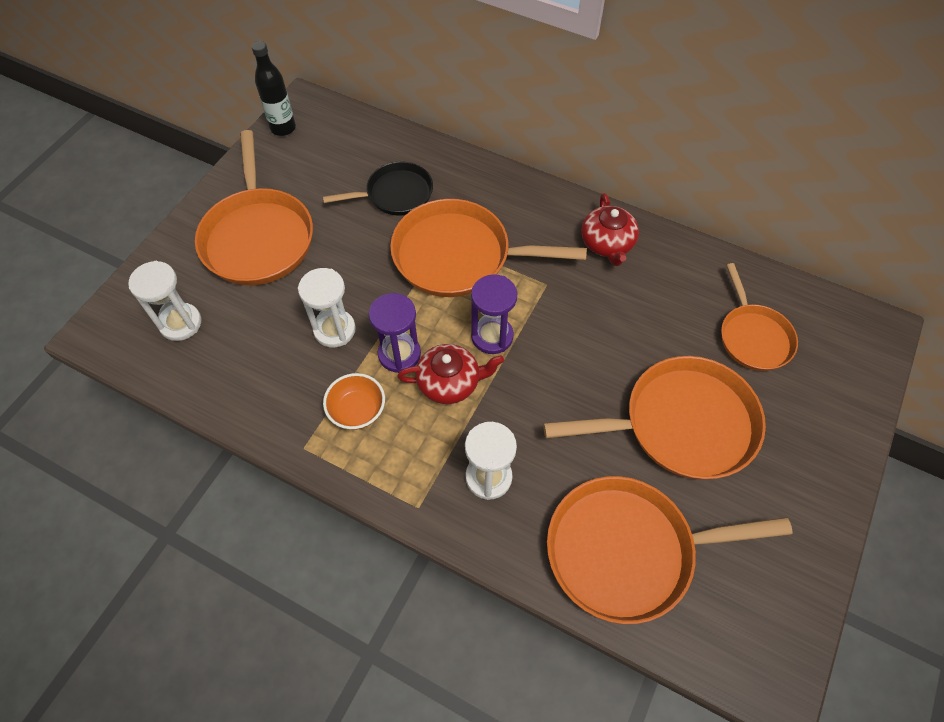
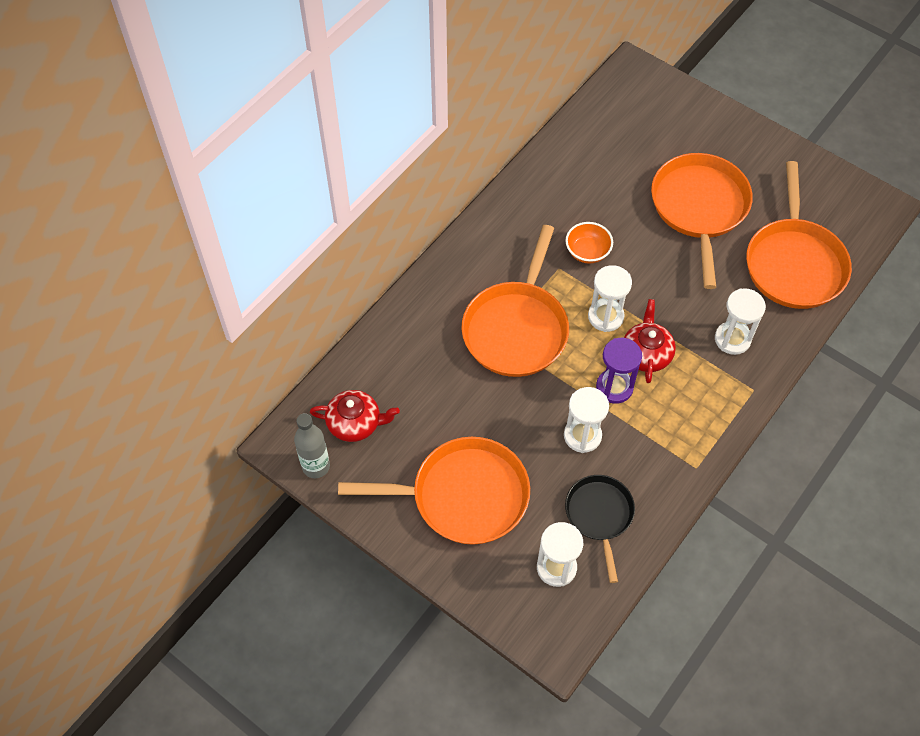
camera: 80 degrees left, 0 degrees up
(283, 128) = (316, 466): black bottle -> grey bottle
(357, 411) = (665, 424): orange bowl -> orange bowl (587, 252)
(395, 194) = (432, 370): black pan -> black pan (599, 515)
(492, 336) = (605, 316): purple hourglass -> white hourglass
(607, 243) = (523, 216): red teapot -> red teapot (355, 423)
(753, 337) = (629, 144): orange pan -> none

